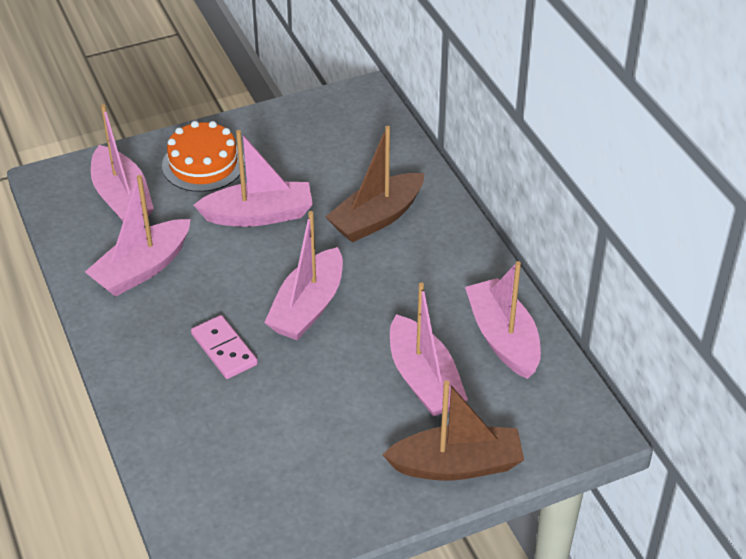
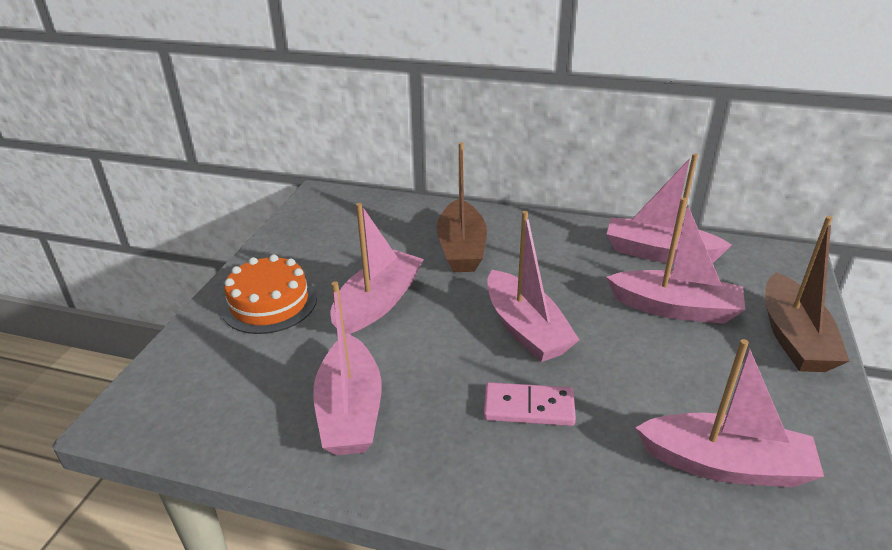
camera: 50 degrees left, 10 degrees down
(122, 198) = (234, 375): pink boat -> pink boat (725, 464)
(456, 465) = (793, 337): brown boat -> brown boat turned 150 degrees clockwise

